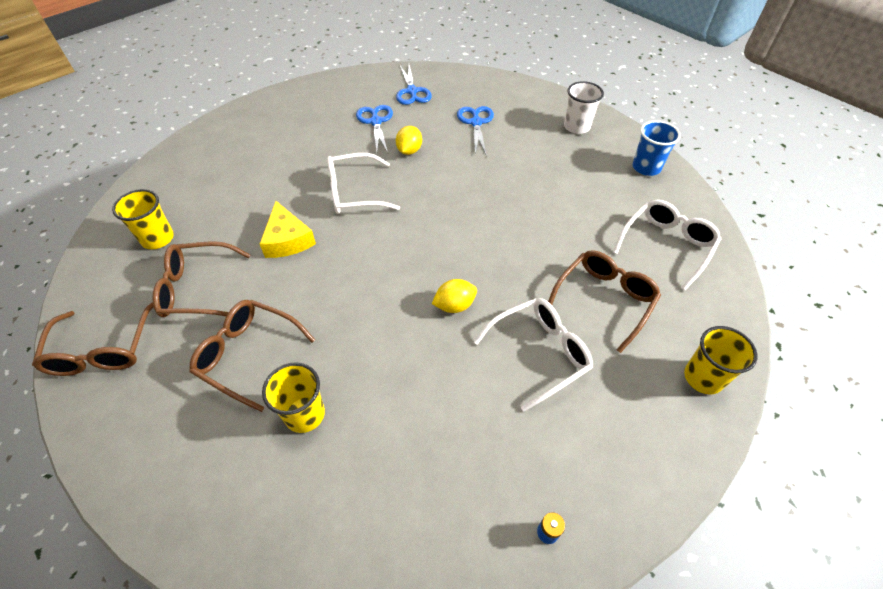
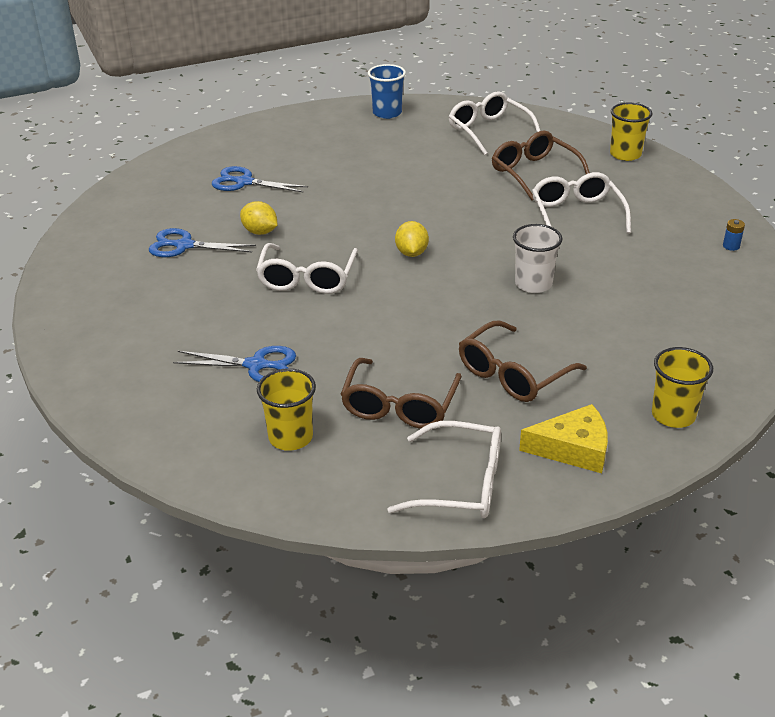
camera: 70 degrees left, 15 degrees down
(102, 351) = (461, 484): brown glasses -> white glasses
(287, 239) = (356, 333): yellow cheese -> yellow cheese (573, 449)
(304, 414) = (596, 345): yellow cup -> yellow cup (673, 415)
(412, 91) = (144, 211): blue scissors -> blue scissors (256, 365)
(454, 305) = (505, 245): yellow lemon -> yellow lemon (411, 253)
(576, 127) = (300, 130): white cup -> white cup (533, 284)

